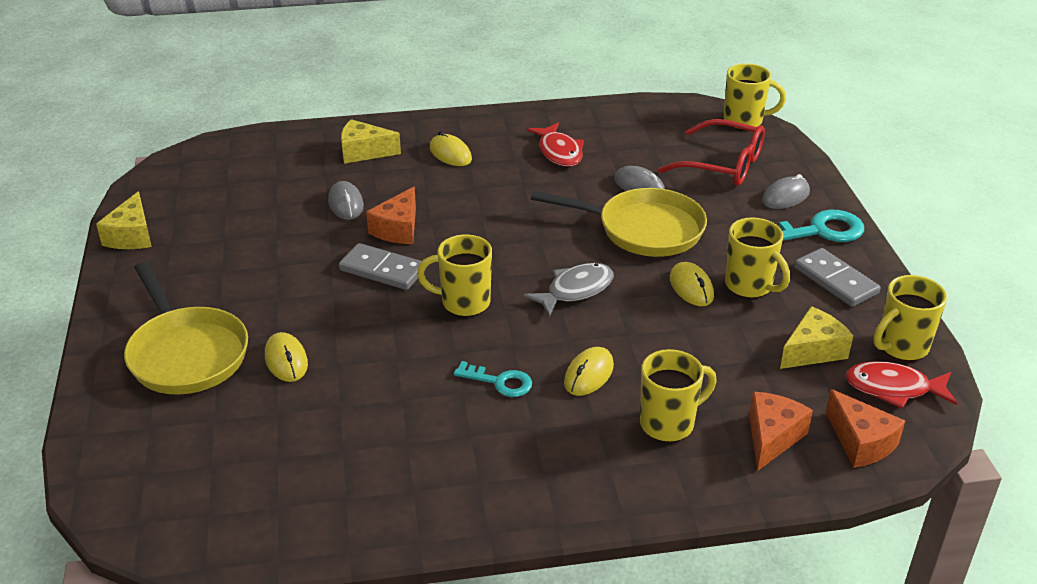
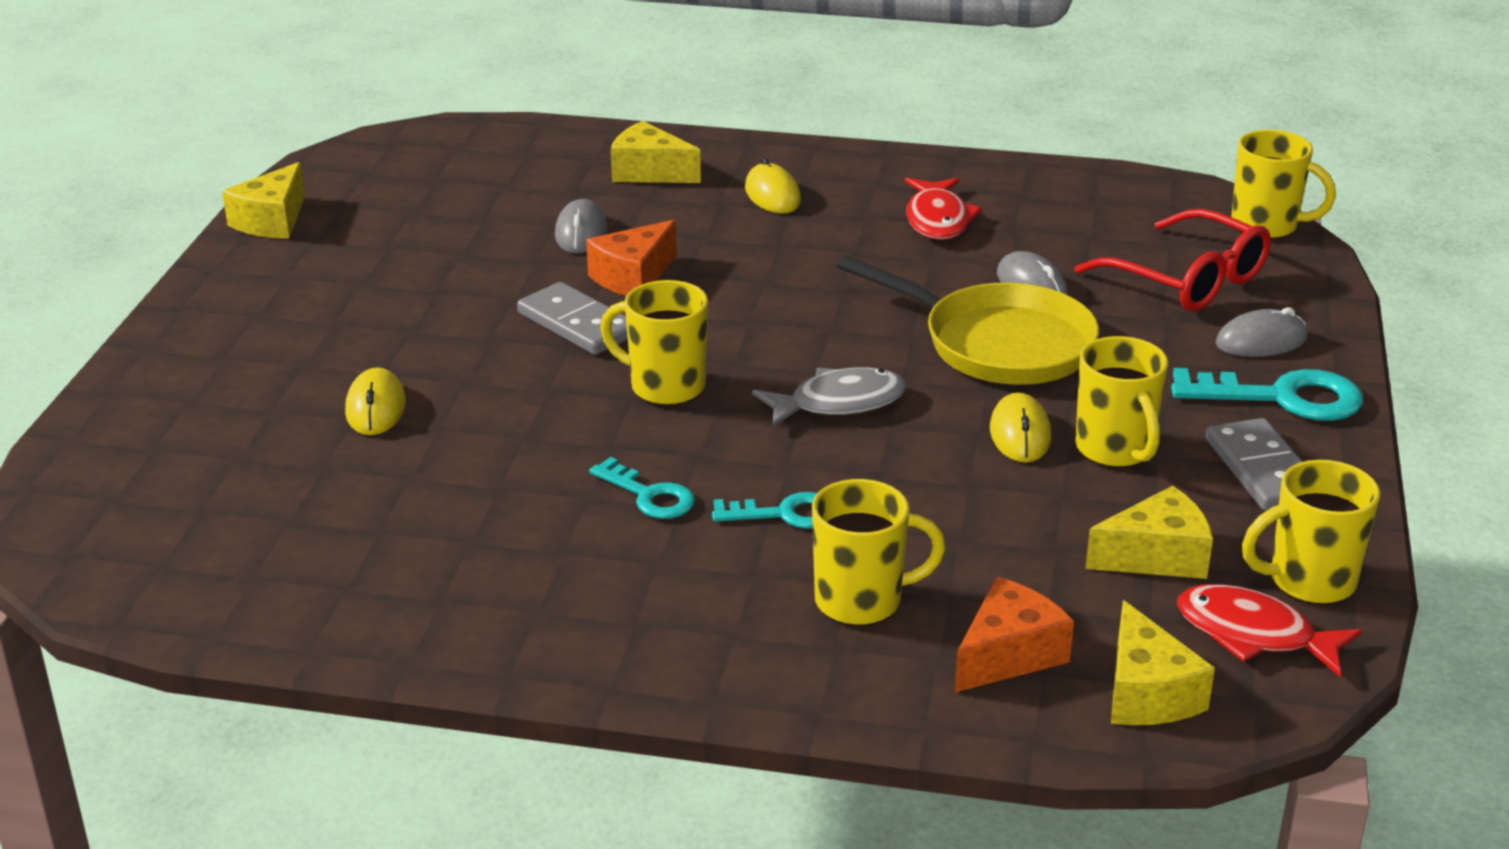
camera: 20 degrees right, 5 degrees down
(186, 354) = (252, 373): yellow pan -> none
(589, 374) = (785, 514): yellow mouse -> turquoise key
(860, 442) = (1146, 693): orange cheese -> yellow cheese

